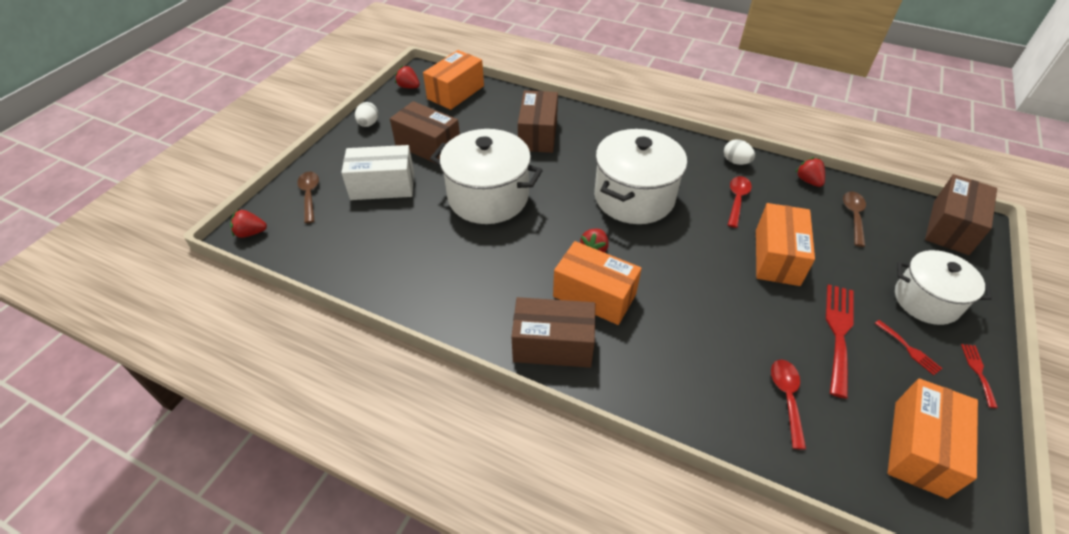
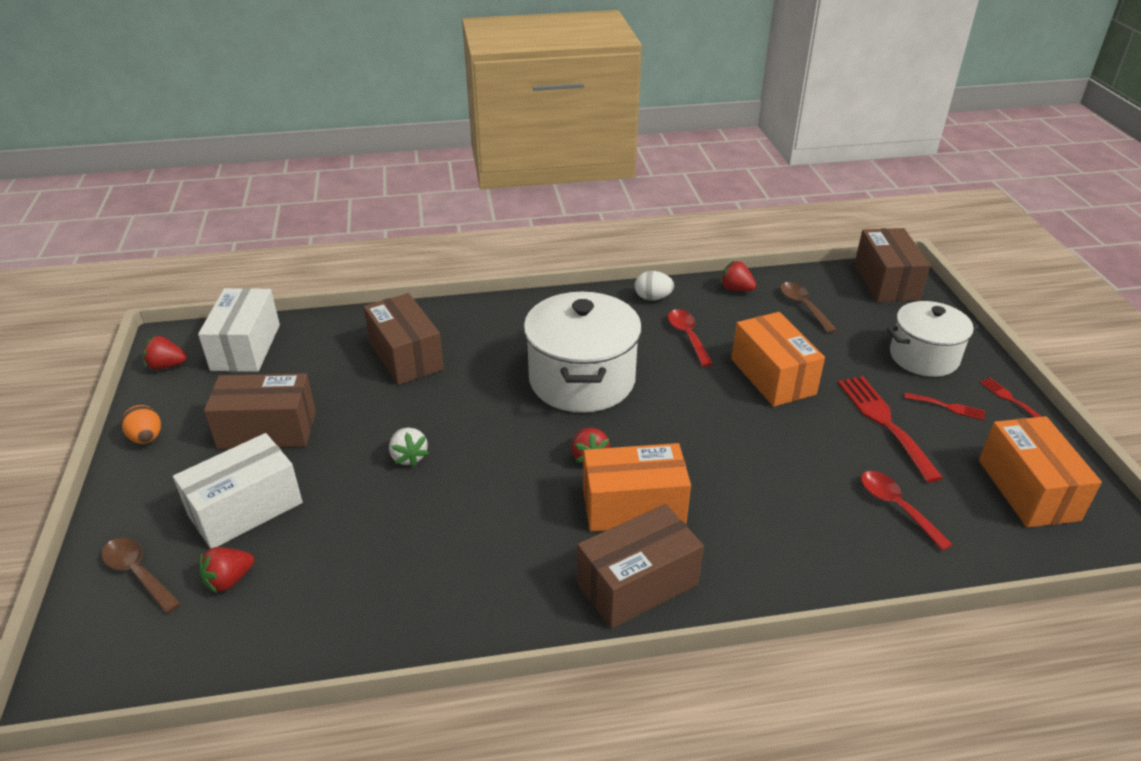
camera: 35 degrees left, 10 degrees down
(251, 233) = (83, 672): red strawberry -> red strawberry (229, 580)
(368, 124) = (147, 438): white egg -> orange egg
(455, 92) = (246, 347): orange box -> white box
(488, 197) = (409, 457): white pot -> white strawberry

